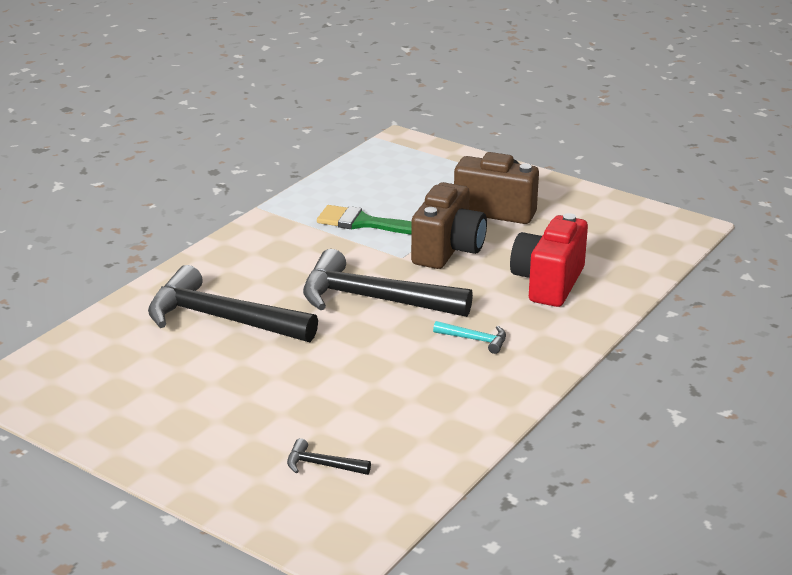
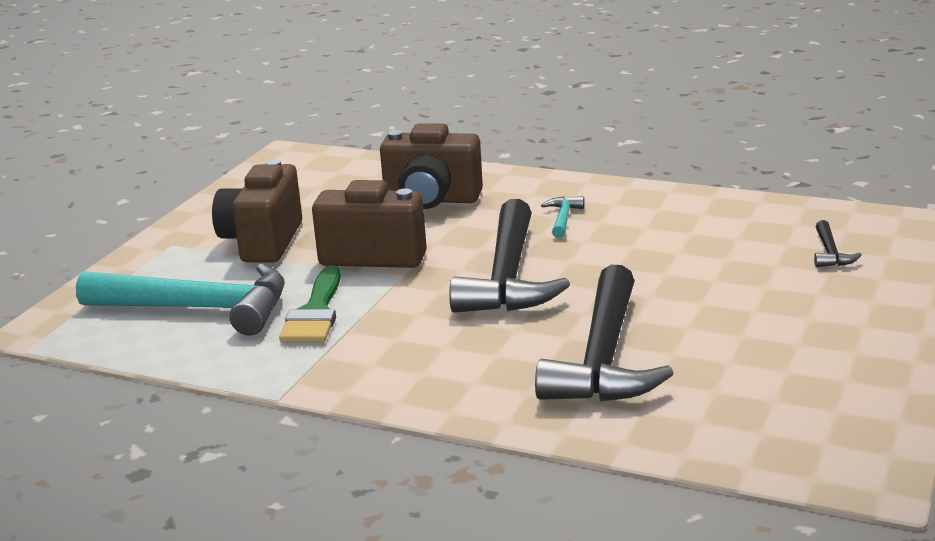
camera: 100 degrees left, 5 degrees down
(397, 185) = (198, 309): none -> turquoise hammer
(548, 283) = (431, 200): red camera -> brown camera

